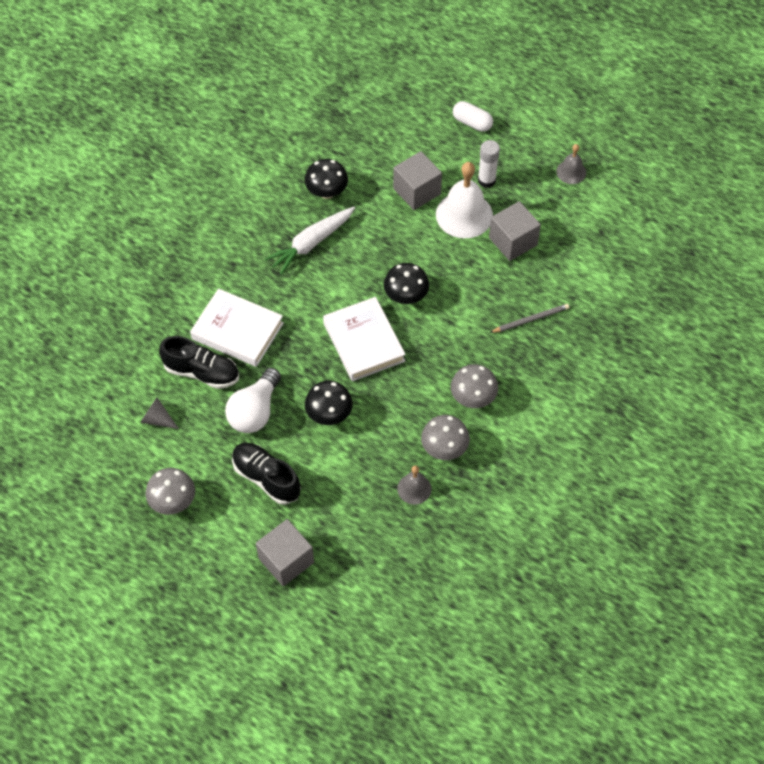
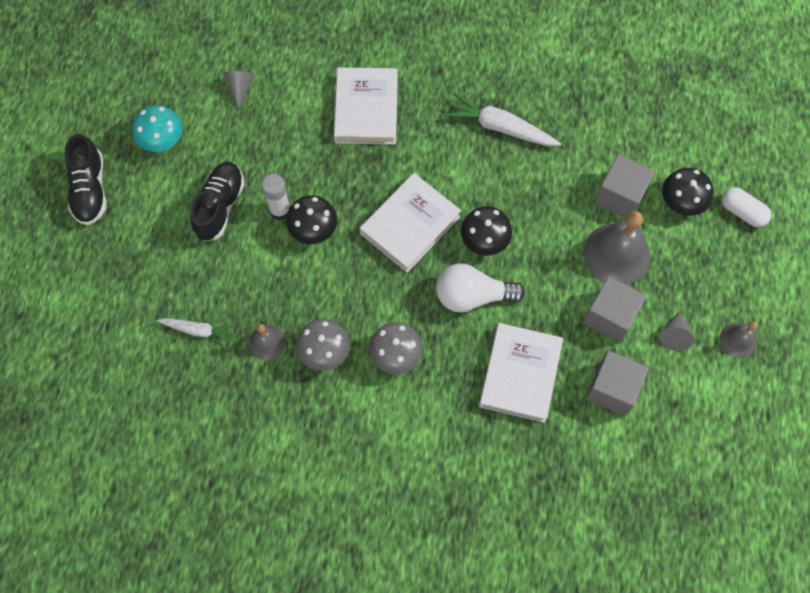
camera: 65 degrees right, 10 degrees up
(173, 501) = (162, 140): grey mushroom -> turquoise mushroom
(202, 372) = (306, 100): black shoe -> black shoe (90, 189)
(255, 411) = (286, 164): white light bulb -> white light bulb (472, 296)
(286, 560) = (142, 261): grey cube -> grey cube (612, 389)
(327, 192) = (570, 113): black mushroom -> black mushroom (681, 202)
(376, 538) = (198, 330): none -> white carrot
(464, 215) = (616, 254): white bell -> grey bell
(472, 123) = (742, 212): white capsule -> white capsule turned 60 degrees counterclockwise
(486, 180) = (674, 258): white glue stick -> white glue stick (280, 210)
(531, 319) = (520, 374): grey pencil -> white book
(548, 208) = (674, 335): none -> grey cone

